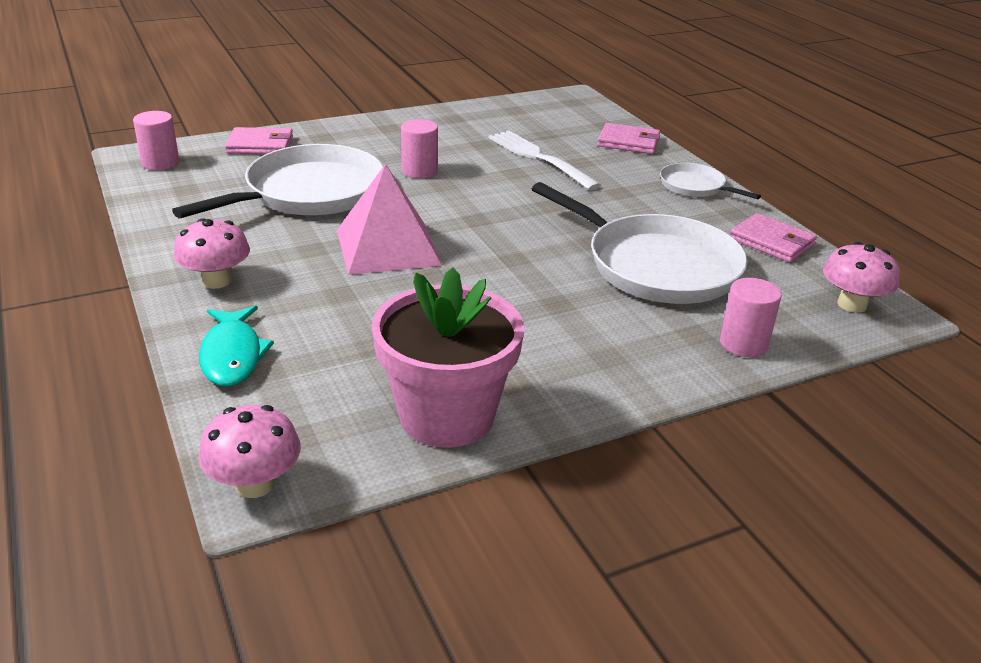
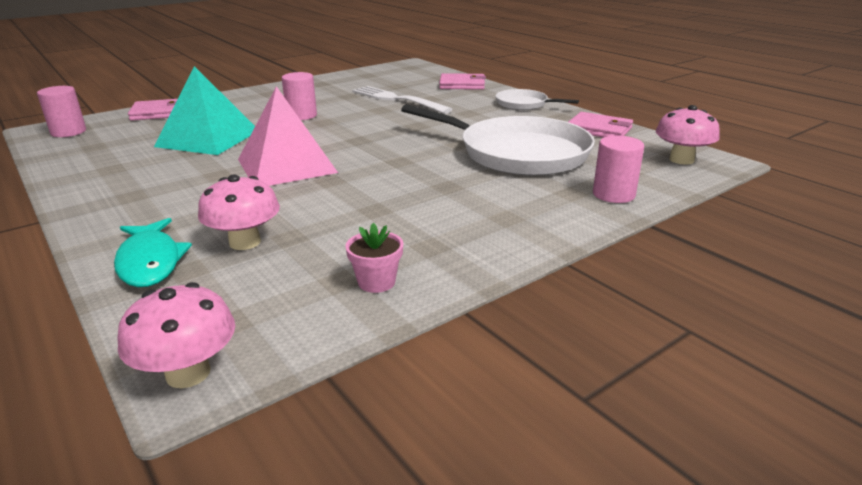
camera: 10 degrees left, 5 degrees down
(216, 281) = (128, 206): pink mushroom -> pink mushroom (245, 242)
(309, 193) = (208, 138): white pan -> turquoise pyramid
(446, 416) = (376, 282): pink flower pot -> pink flower pot, size x0.40

